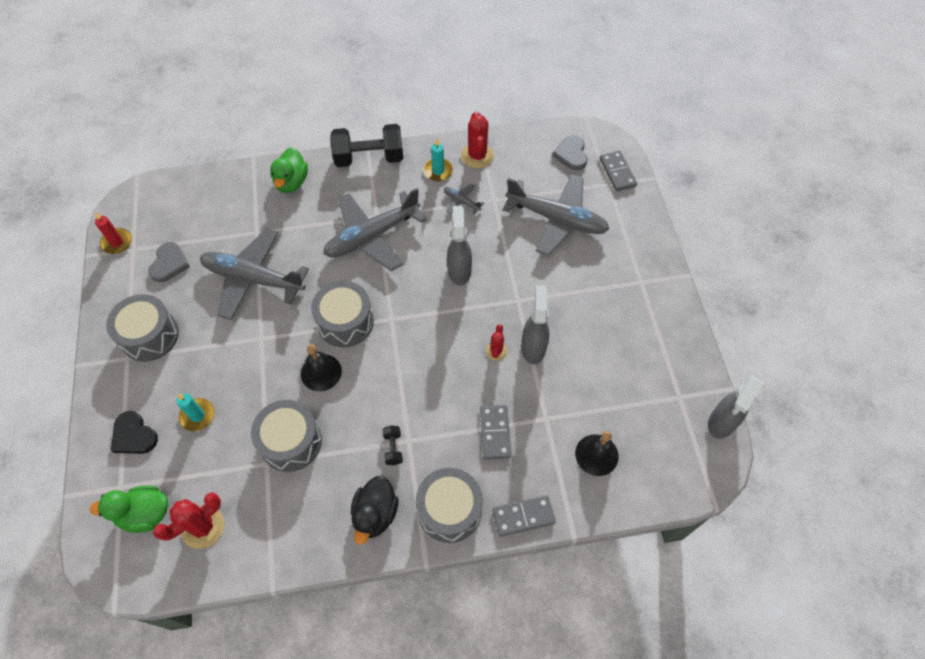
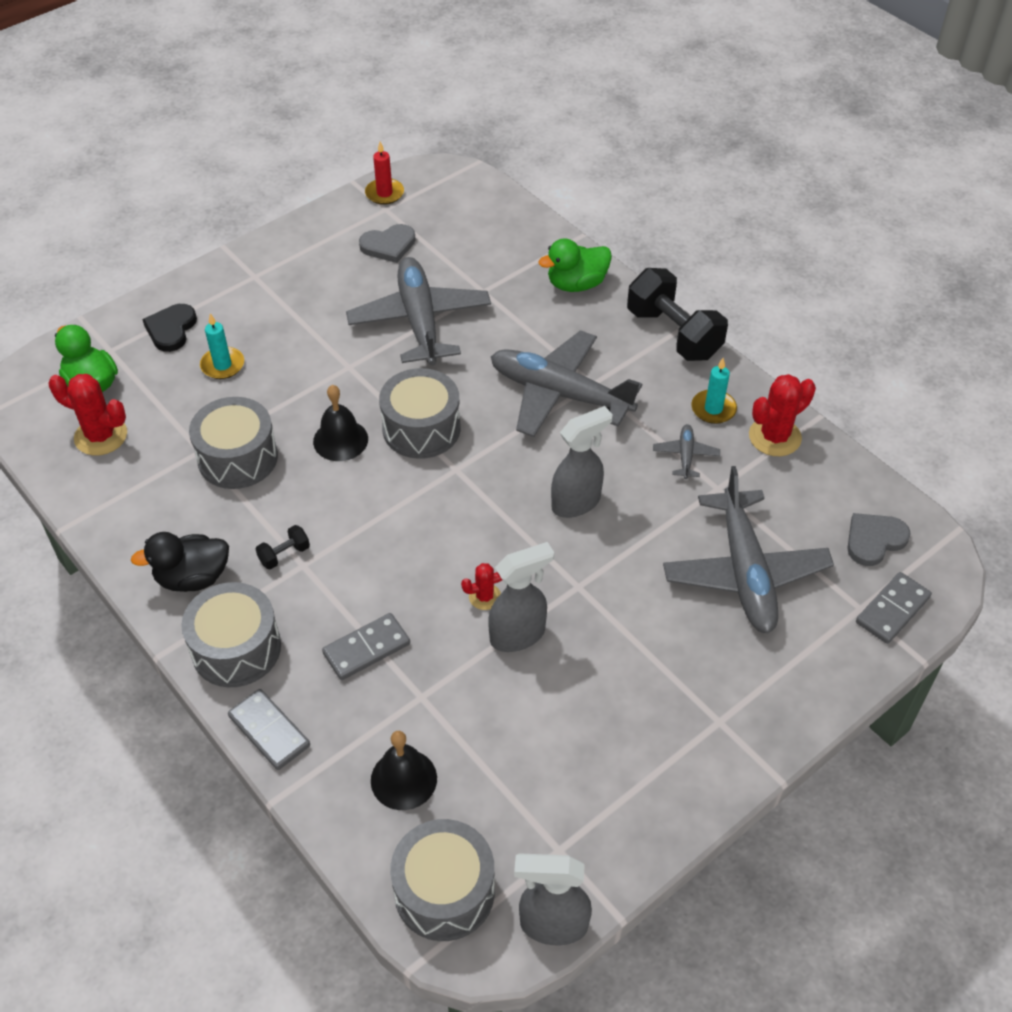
camera: 60 degrees right, 10 degrees down
(150, 336) = (291, 278): grey drum -> grey drum (444, 891)

